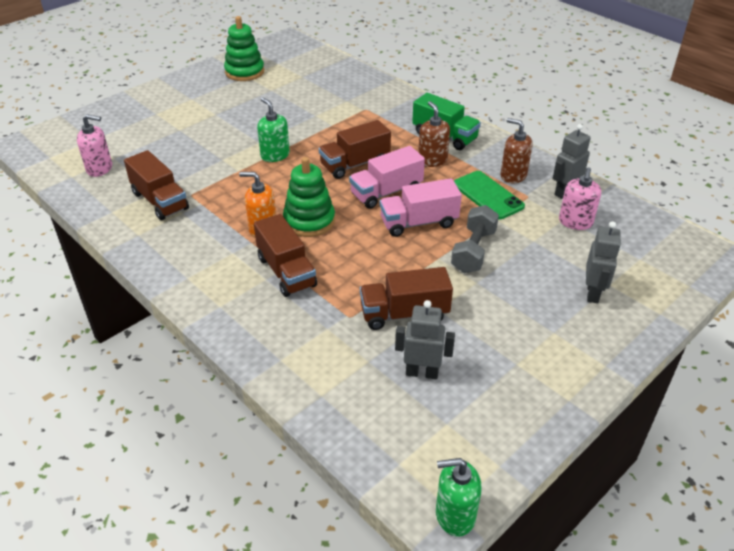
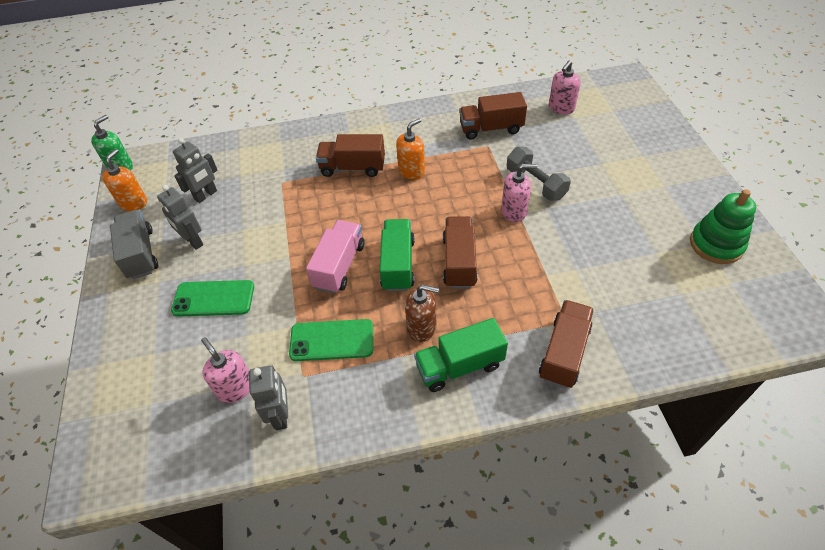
camera: 125 degrees right, 10 degrees up
(275, 155) = (514, 211): green soap dispenser -> pink soap dispenser
(309, 221) = (399, 199): green stacking toy -> none
(386, 192) = (398, 264): pink truck -> green truck
(404, 314) = (257, 209): brown truck -> brown truck (564, 352)
(473, 251) = (275, 283): grey dumbbell -> grey dumbbell (535, 183)
(494, 440) = (133, 203): none -> orange soap dispenser
(513, 175) = (343, 385): brown soap dispenser -> none
(527, 280) = (213, 298): none -> green phone
(544, 372) = (140, 254): none -> grey truck
(593, 293) = (159, 334): grey robot -> grey robot (193, 241)

